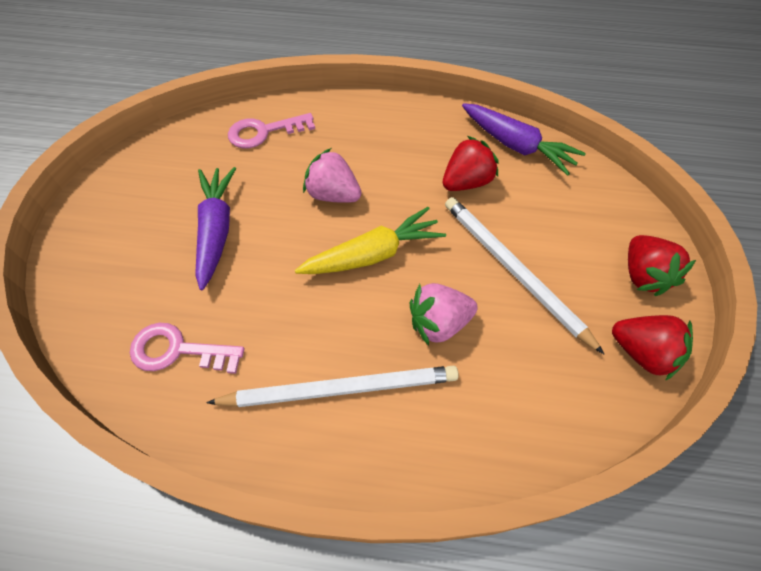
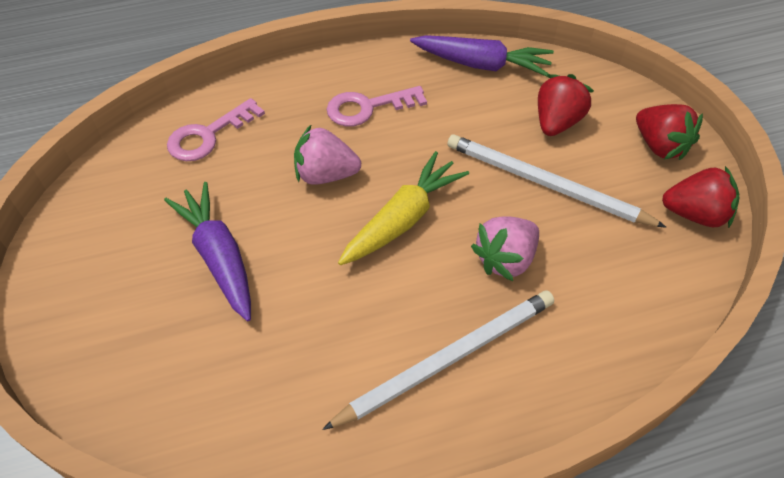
camera: 25 degrees left, 5 degrees down
(178, 350) = (255, 395): pink key -> pink key (368, 107)
(466, 182) = (454, 116): red strawberry -> red strawberry (557, 122)

